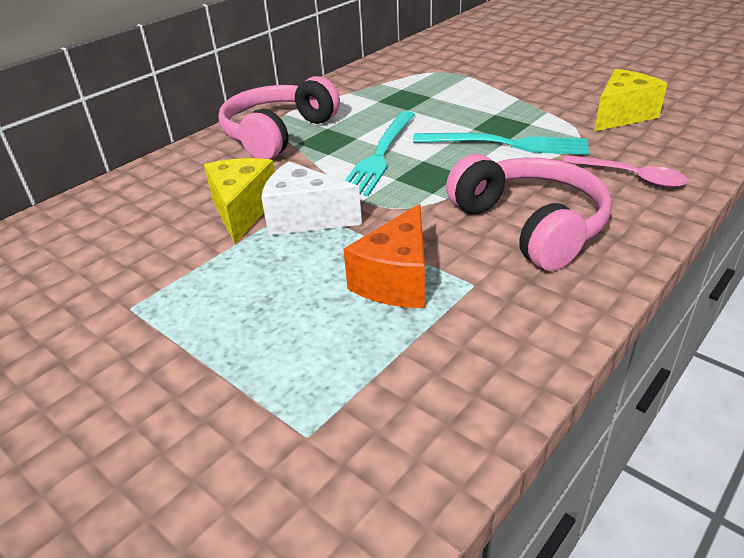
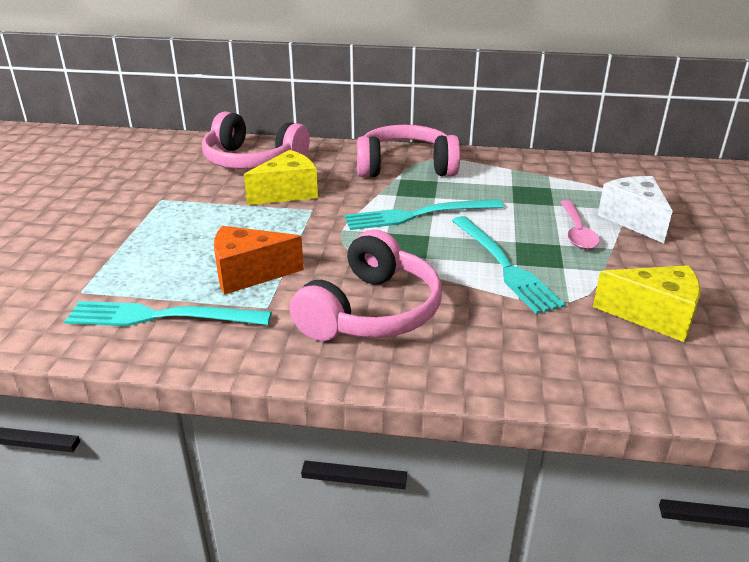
camera: 55 degrees right, 5 degrees down
(128, 214) = (252, 161): none -> pink headphones
(305, 218) = (298, 217): white cheese -> white cheese (633, 220)
(435, 367) = (162, 316): none -> turquoise fork
(630, 177) = (515, 348): pink spoon -> pink spoon (577, 232)

